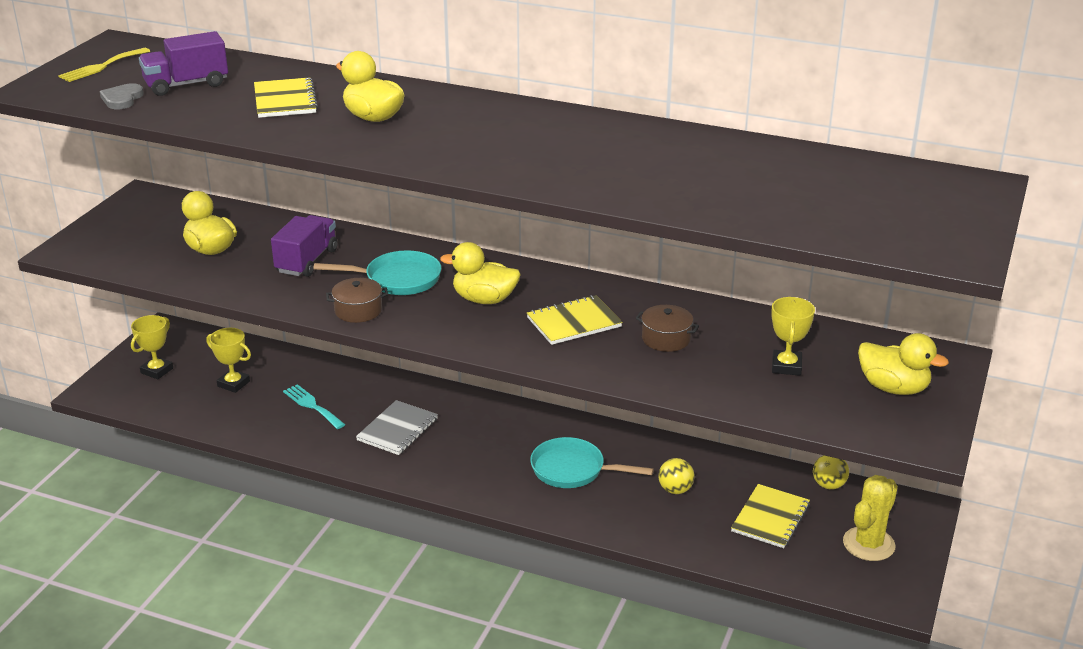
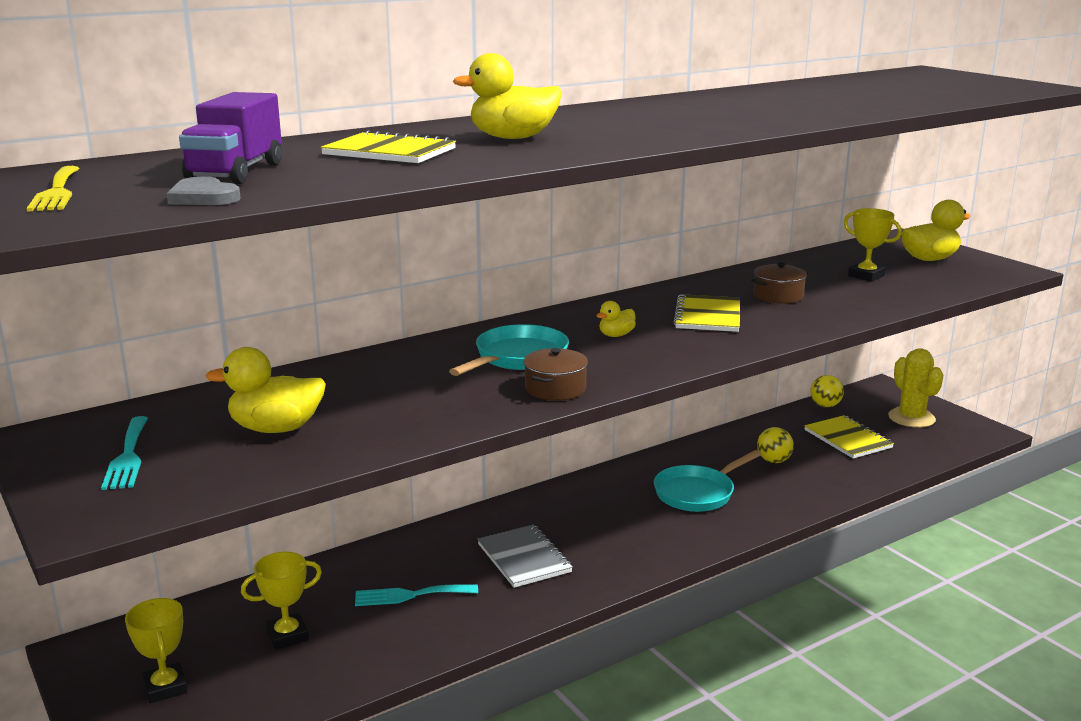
camera: 55 degrees left, 10 degrees down
(140, 227) = (128, 456): none -> turquoise fork
(307, 261) = (402, 387): purple truck -> none
(484, 299) = (616, 335): yellow duck -> yellow duck, size x0.54

